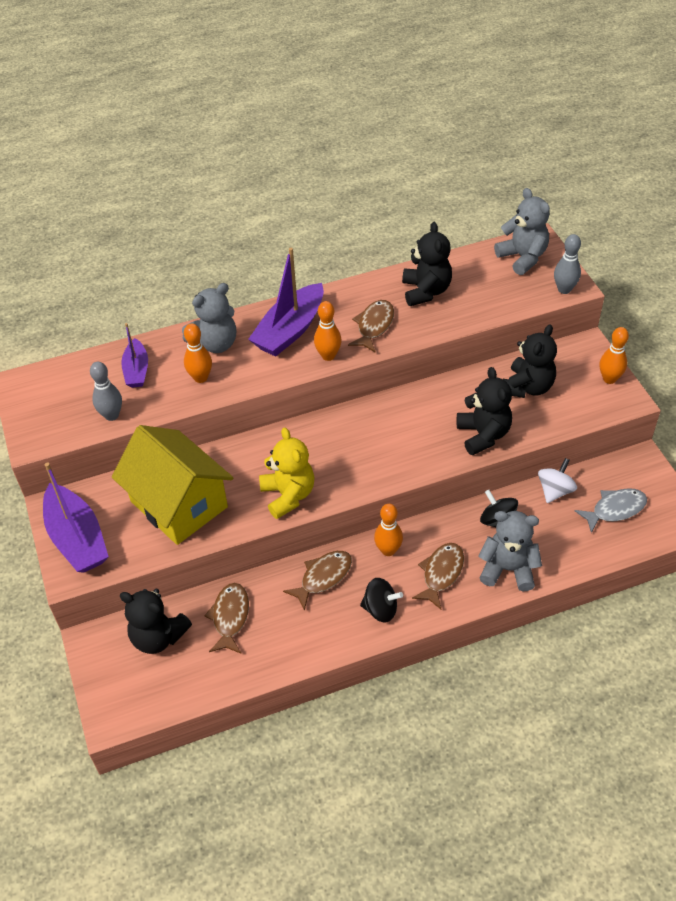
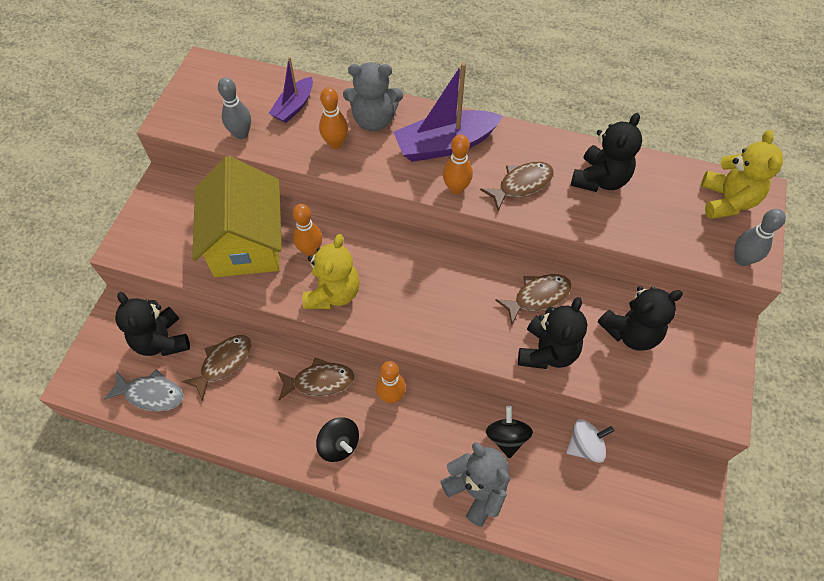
camera: 35 degrees right, 10 degrees up
(77, 538) = (153, 221): purple boat -> none
(441, 573) = (416, 450): brown fish -> brown fish (538, 297)
(522, 257) = (727, 201): grey teddy bear -> yellow teddy bear
(609, 379) = (722, 377): orange bowling pin -> orange bowling pin (310, 250)
(615, 509) = (627, 506): grey fish -> grey fish (151, 394)

